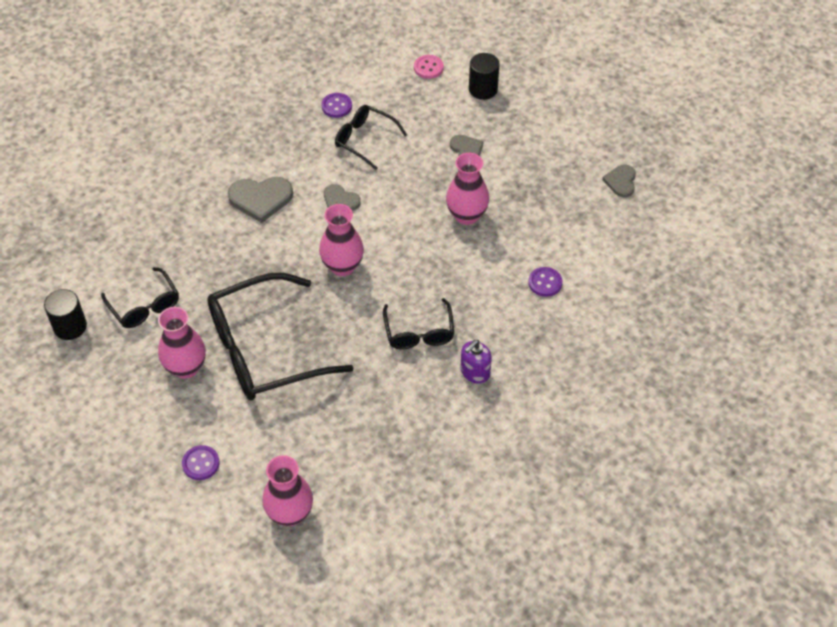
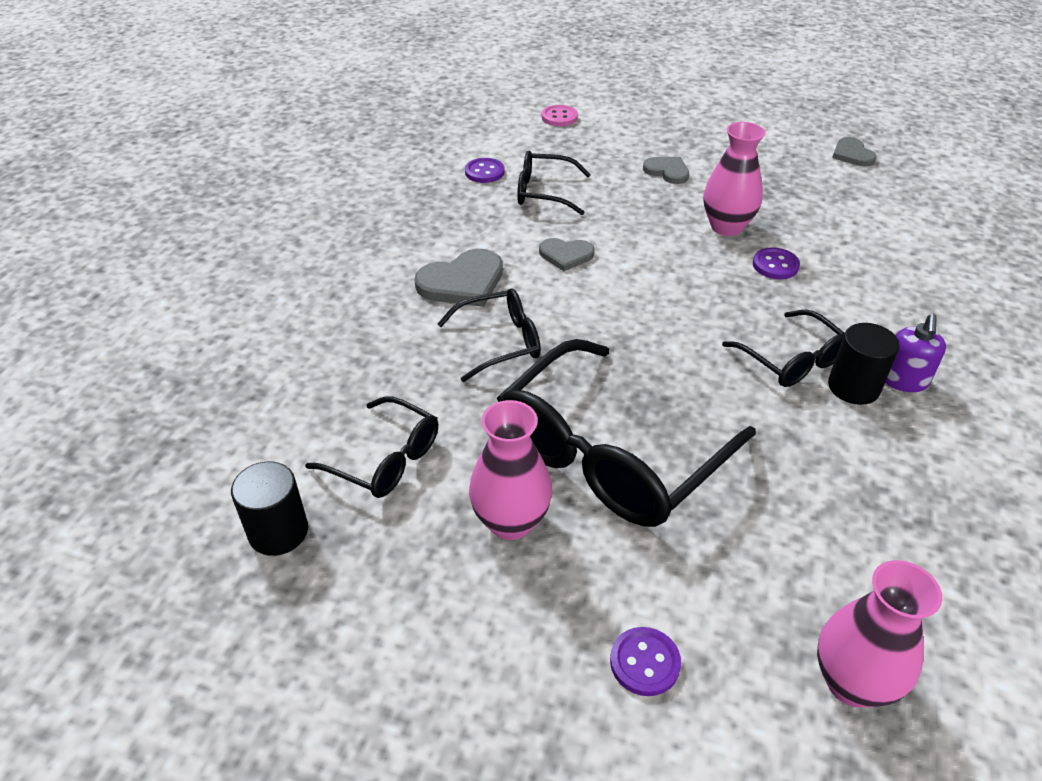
camera: 25 degrees left, 10 degrees down
(254, 253) = (500, 342): none -> black glasses
(342, 266) = (629, 320): pink vase -> none
(483, 89) = (634, 120): black cylinder -> black cylinder (853, 387)
(545, 283) = (878, 262): purple button -> purple button (775, 265)

